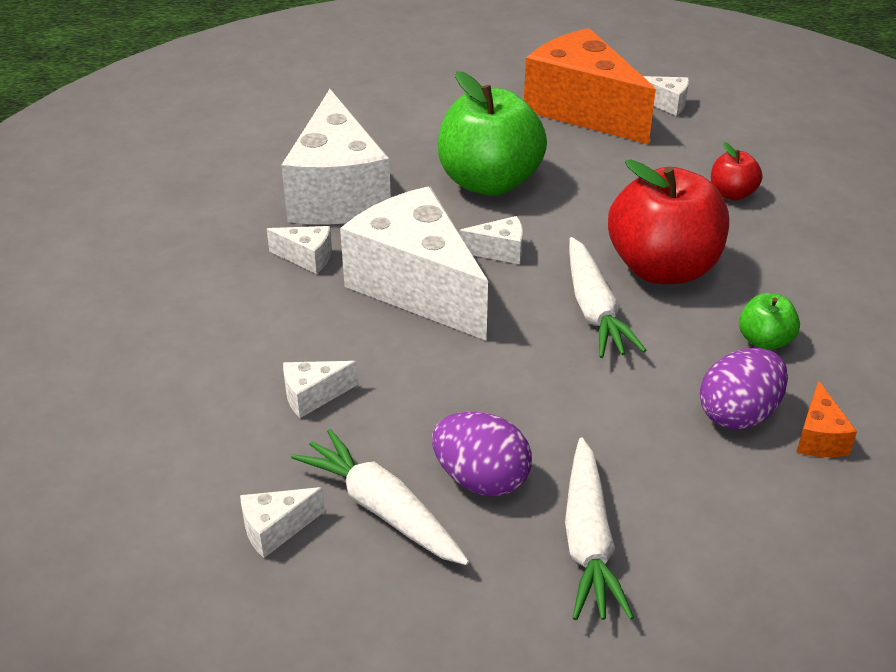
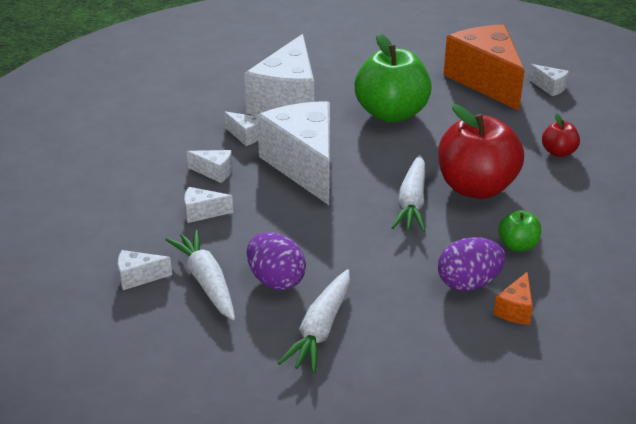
camera: 20 degrees right, 5 degrees down
(499, 251) = (371, 156): white cheese -> white cheese (214, 172)

